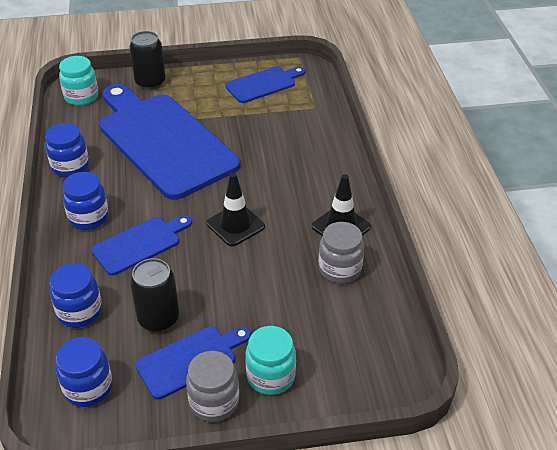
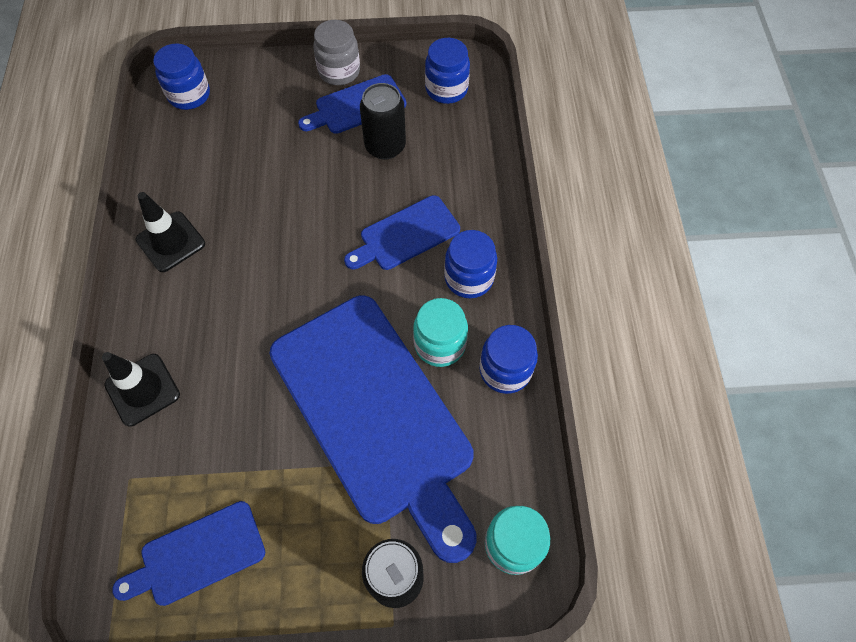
camera: 175 degrees left, 20 degrees up
(80, 312) = (463, 158): blue jar -> blue jar (189, 95)
(235, 225) = (293, 253): black traffic cone -> black traffic cone (142, 389)
(270, 376) = (287, 88): turquoise jar -> turquoise jar (440, 344)
(339, 269) = (191, 187): grey jar -> none

